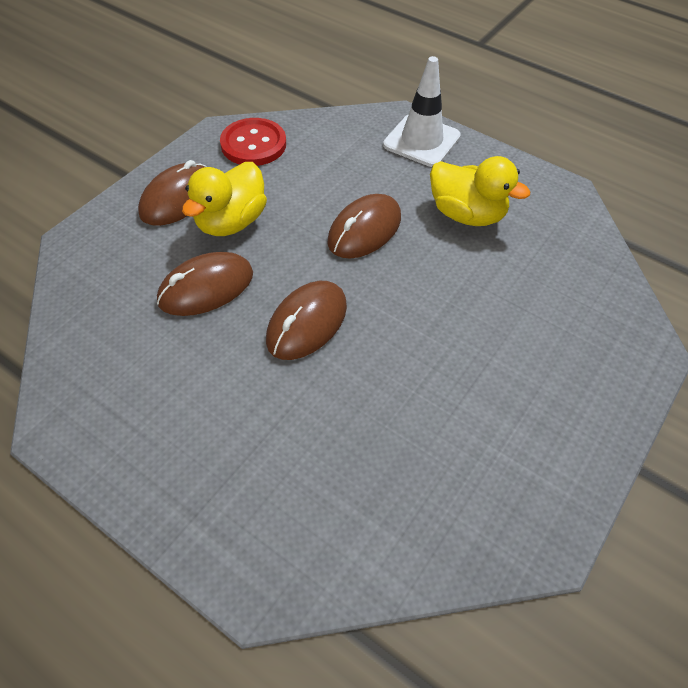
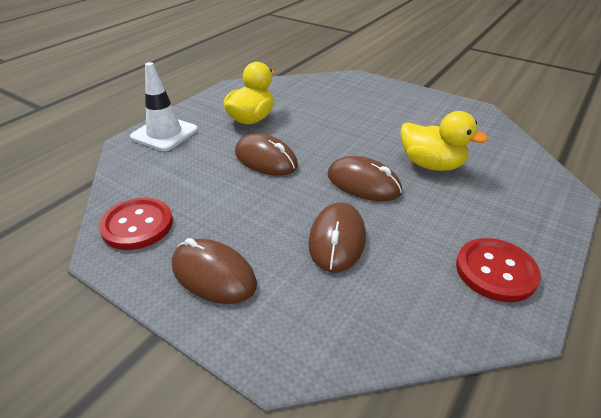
camera: 90 degrees left, 15 degrees down
(126, 427) = (495, 271): none -> red button
(206, 287) = (337, 240): brown mouse -> brown mouse turned 45 degrees clockwise
(231, 222) = (252, 231): yellow duck -> yellow duck (431, 165)

